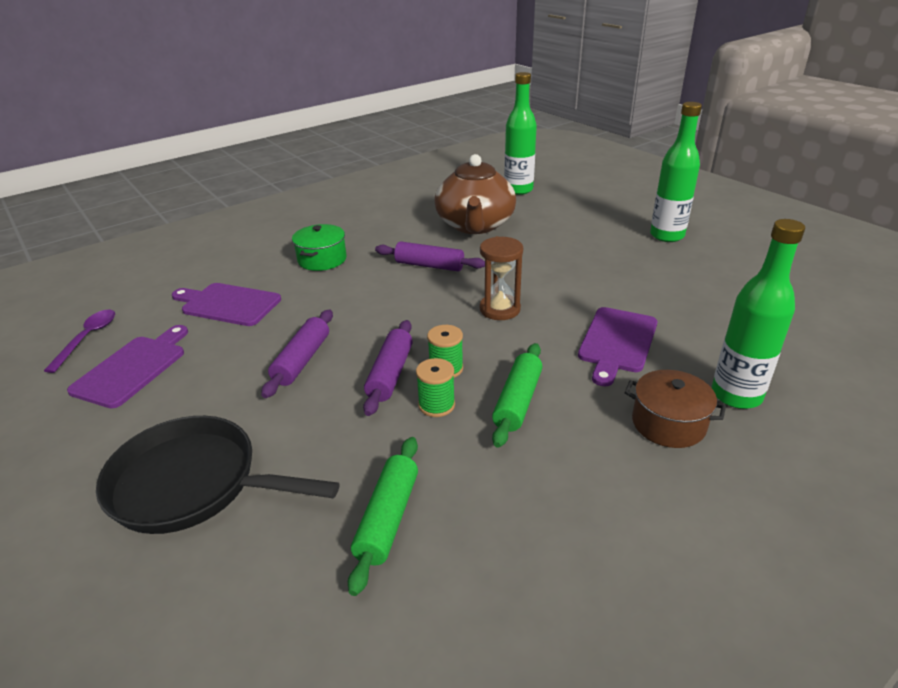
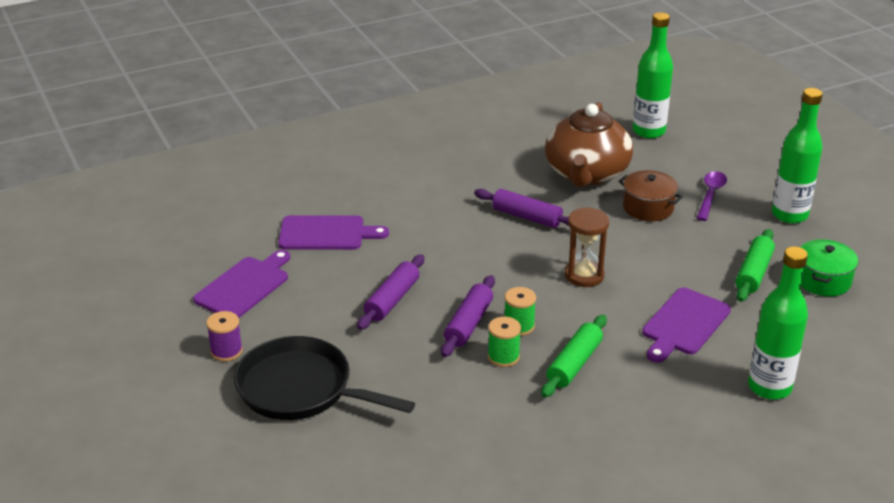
camera: 10 degrees right, 0 degrees up
(87, 338) = (201, 251): purple spoon -> purple spoon (710, 195)
(100, 448) = (226, 351): none -> purple spool
(228, 304) = (326, 233): purple cutting board -> purple cutting board turned 150 degrees clockwise
(322, 259) = (419, 195): green pot -> green pot (823, 280)
(388, 518) = (448, 436): green rolling pin -> green rolling pin (754, 273)
(668, 423) = (697, 401): brown pot -> brown pot (648, 208)

